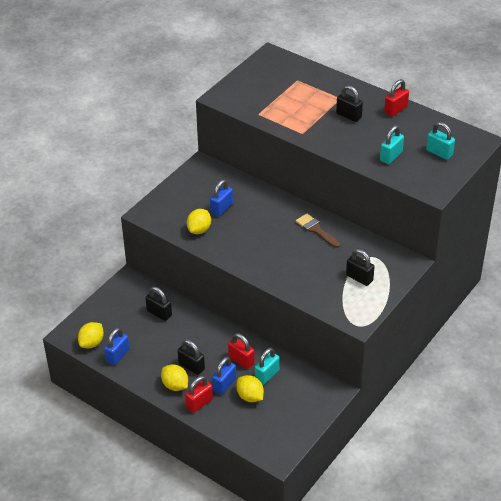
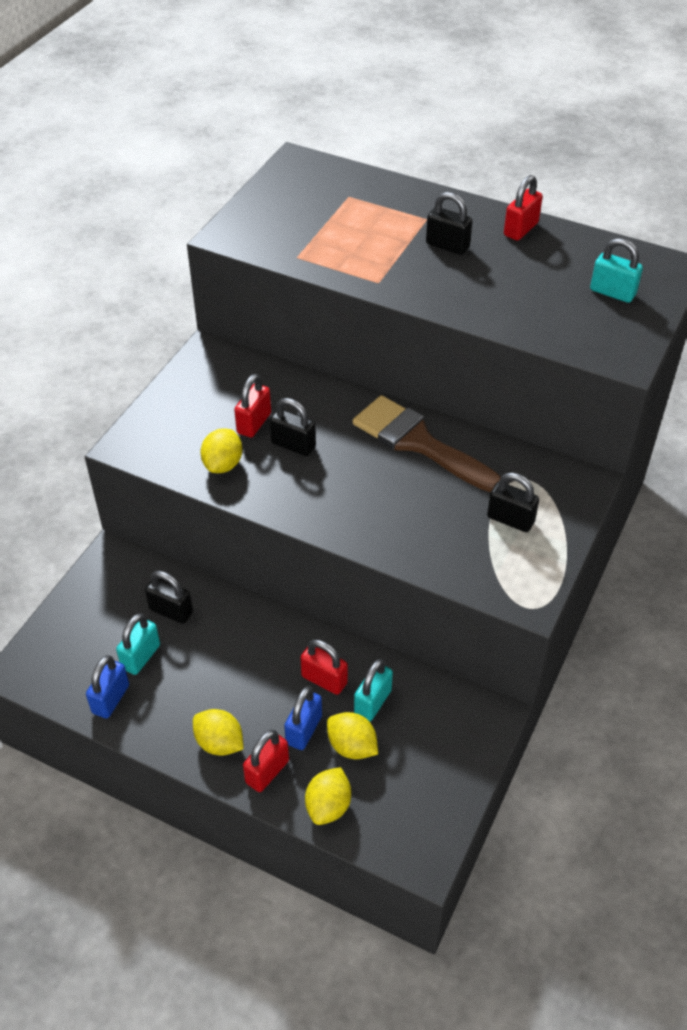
camera: 10 degrees left, 5 degrees up
(92, 343) = (62, 681): yellow lemon -> yellow lemon (328, 806)
(191, 366) = (242, 703): black padlock -> black padlock (293, 445)
(221, 208) = (254, 423): blue padlock -> red padlock
(316, 230) = (418, 442): brown brush -> brown brush, size x1.79
(391, 156) = (535, 306): turquoise padlock -> turquoise padlock (141, 657)

